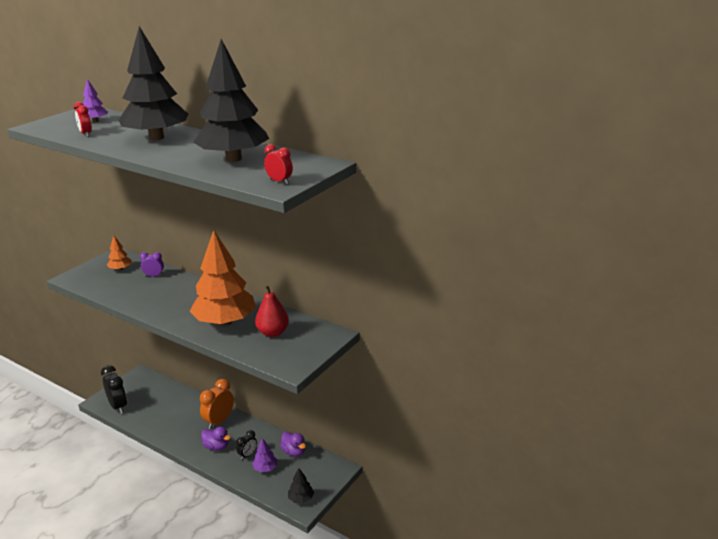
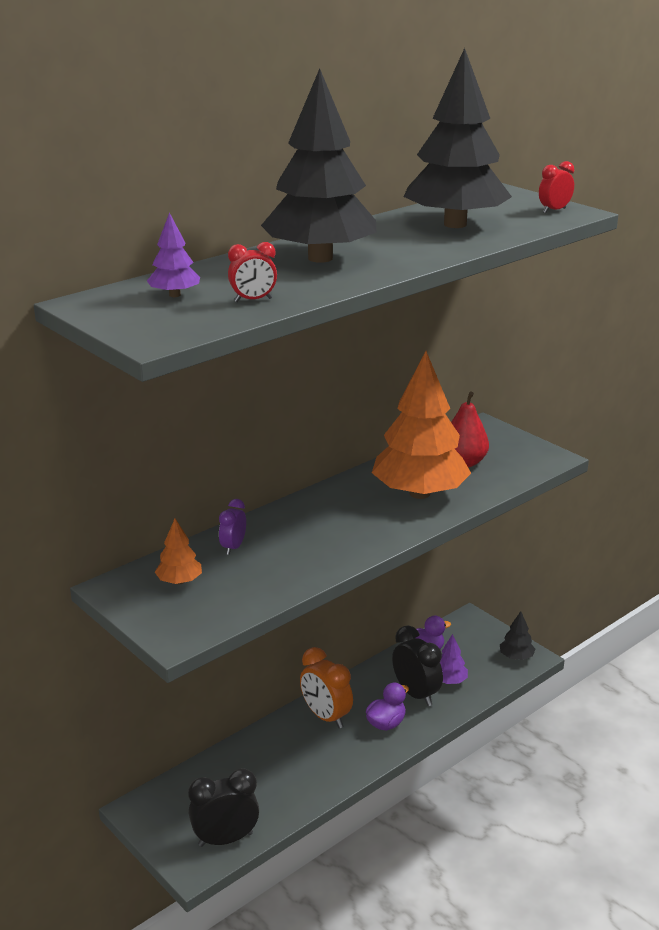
camera: 75 degrees left, 0 degrees up
(248, 455) = (416, 694): black clock -> black clock, size x1.77

